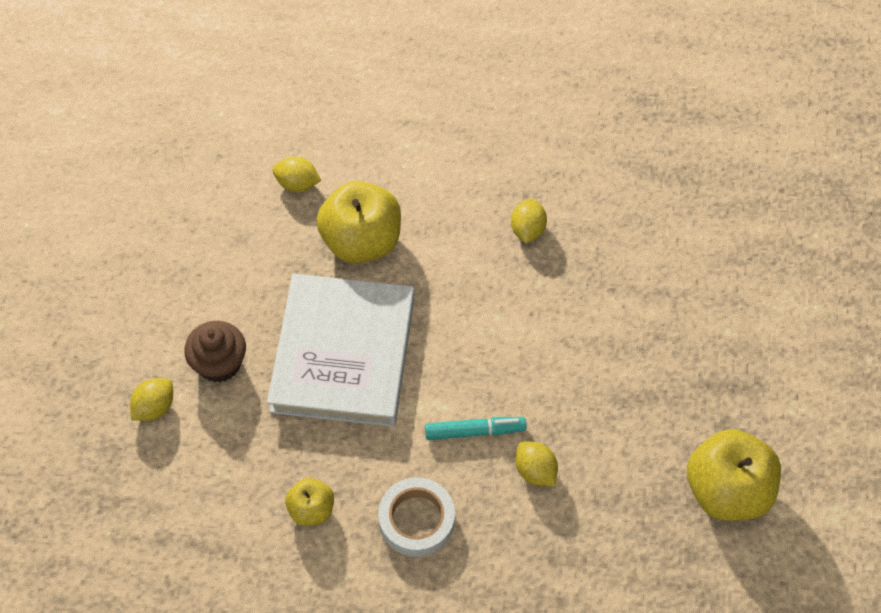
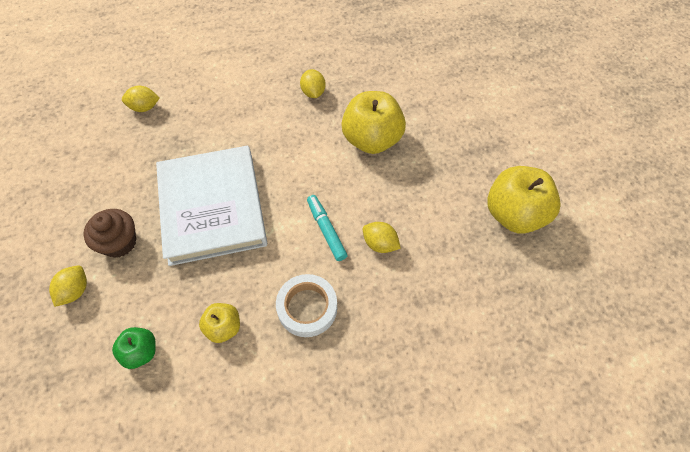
camera: 20 degrees left, 0 degrees up
(210, 505) = (141, 352): none -> green apple
(362, 241) = (202, 130): yellow apple -> yellow apple (372, 139)
(474, 431) = (326, 230): turquoise marker -> turquoise marker turned 90 degrees counterclockwise

